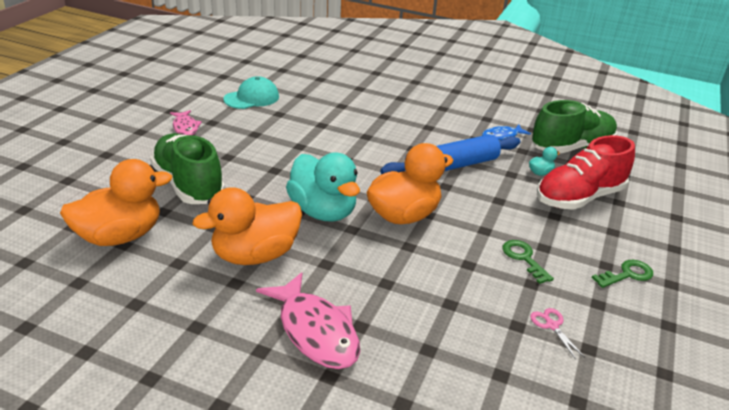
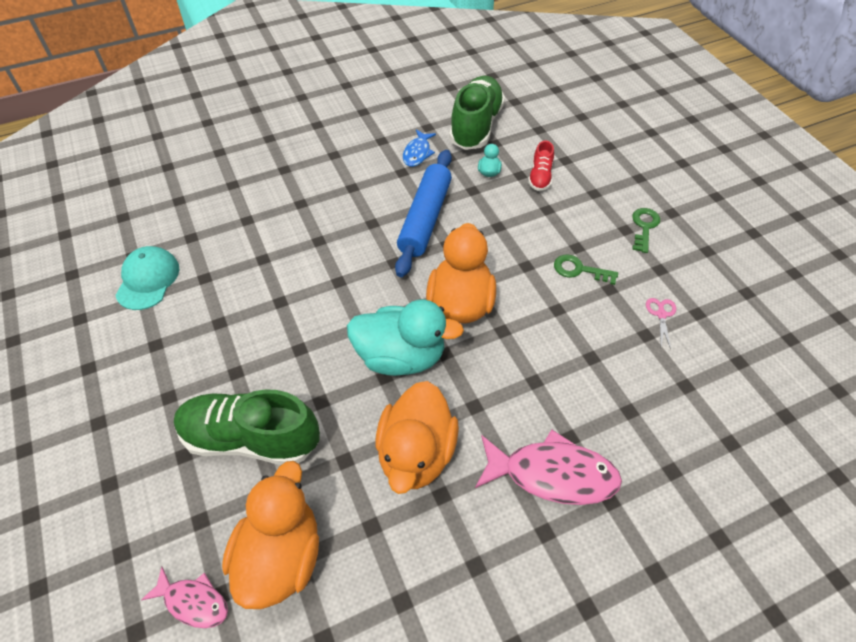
camera: 45 degrees left, 20 degrees up
(185, 127) = (139, 375): pink fish -> pink fish (193, 602)
(552, 325) = (661, 314): pink scissors -> pink scissors turned 75 degrees clockwise
(579, 198) = (540, 177): red shoe -> red shoe, size x0.49

